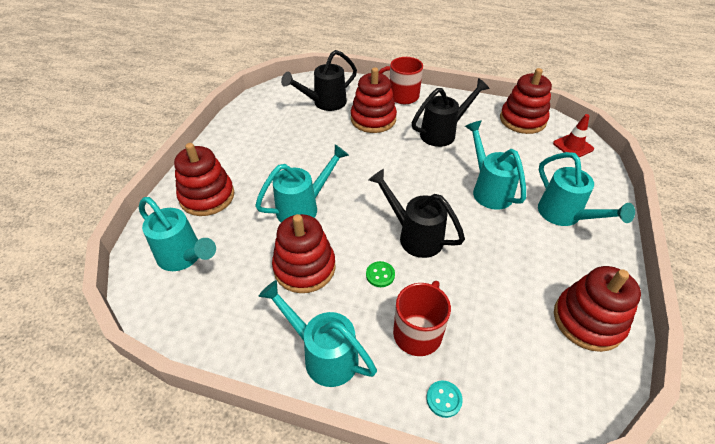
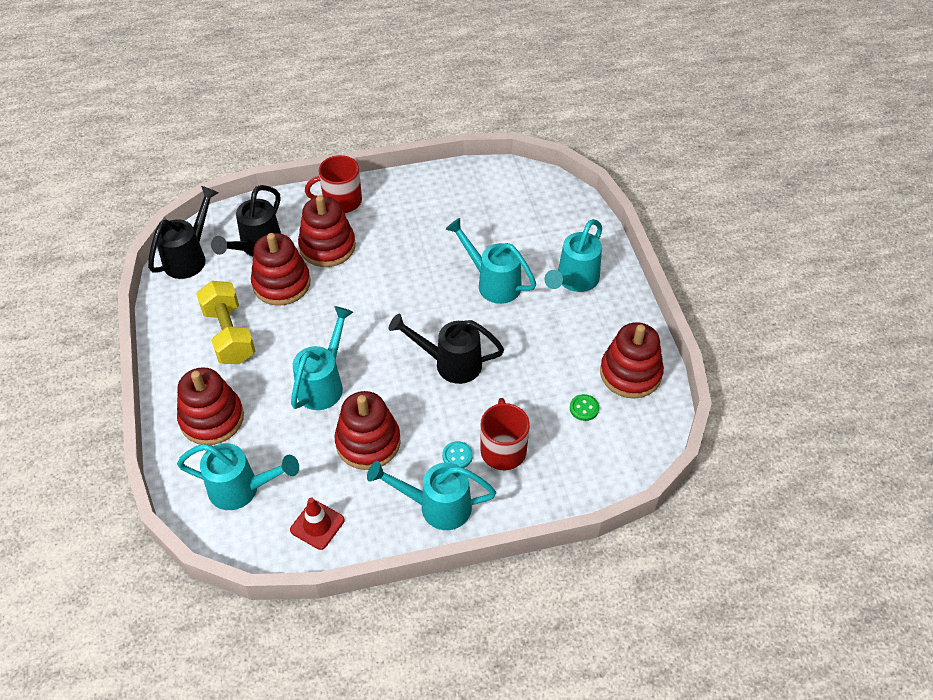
camera: 30 degrees left, 5 degrees up
(264, 148) = (229, 335): none -> yellow dumbbell
(380, 275) = (441, 415): green button -> green button (584, 408)
(443, 133) = (413, 233): black watering can -> black watering can (190, 257)
(444, 399) = (551, 490): turquoise button -> turquoise button (457, 456)
(522, 120) = (486, 182): red stacking toy -> red stacking toy (281, 283)
(565, 216) = (574, 281): turquoise watering can -> turquoise watering can turned 90 degrees clockwise
(573, 146) = (549, 196): red traffic cone -> red traffic cone (317, 525)

